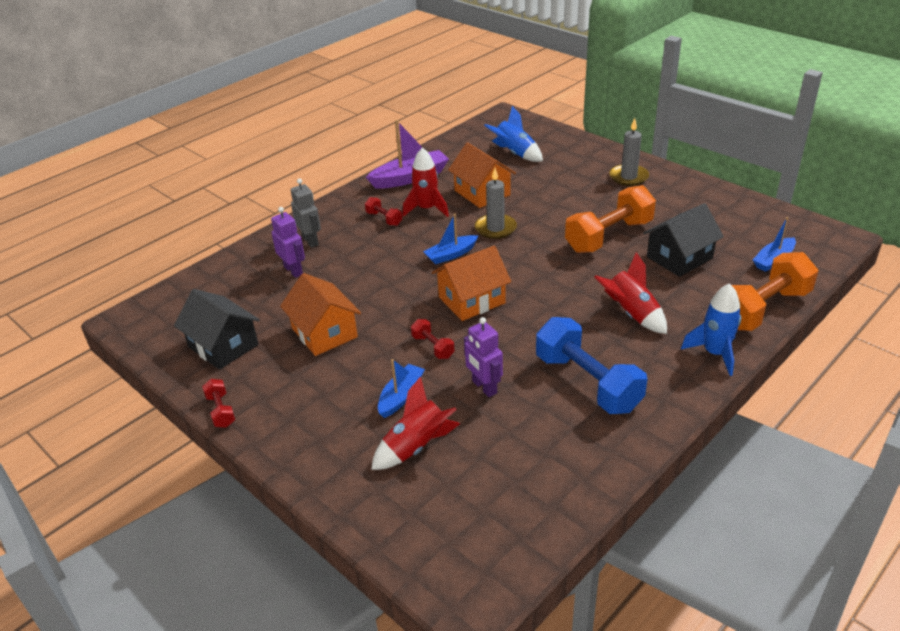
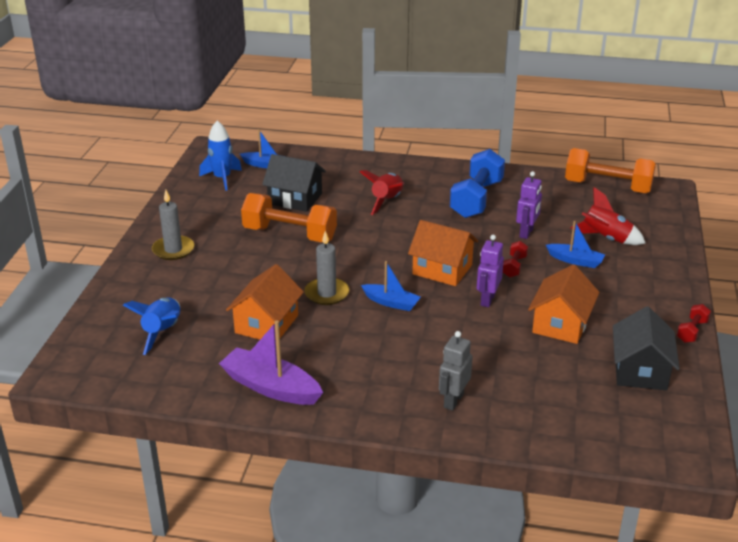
camera: 125 degrees left, 5 degrees down
(293, 270) = (508, 386): purple robot -> purple robot (487, 299)
(384, 219) = (369, 368): red dumbbell -> none
(401, 396) = (575, 261): blue boat -> blue boat turned 150 degrees counterclockwise
(426, 209) = (327, 348): red rocket -> none
(715, 353) = (398, 166): blue rocket -> blue rocket (222, 178)
(763, 309) = (333, 159): orange dumbbell -> orange dumbbell (607, 187)

